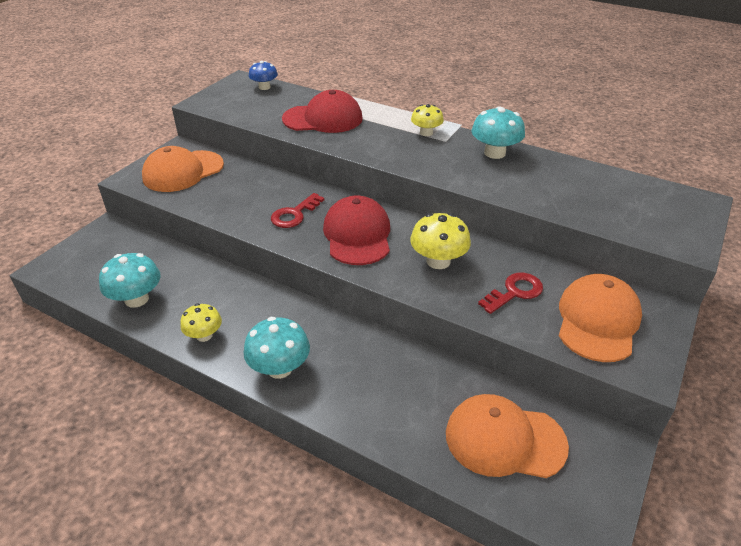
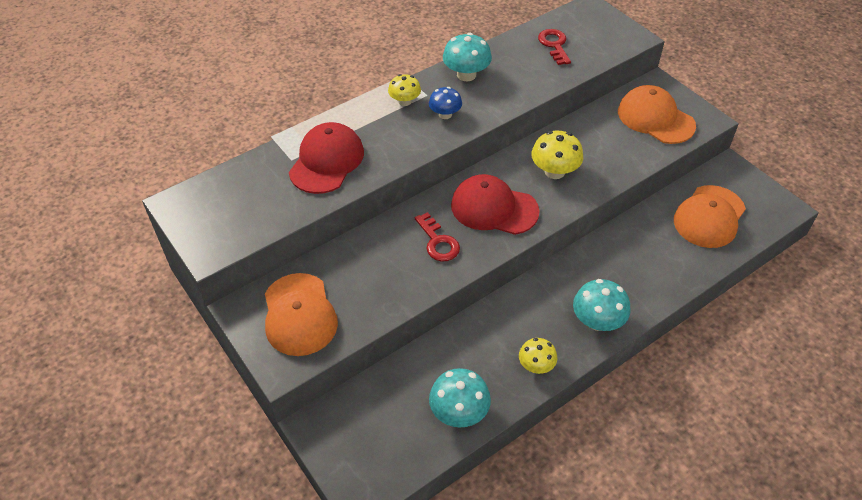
camera: 65 degrees left, 10 degrees up
(264, 87) = (214, 188): blue mushroom -> blue mushroom (445, 114)
(514, 292) = (609, 145): red key -> red key (554, 45)

